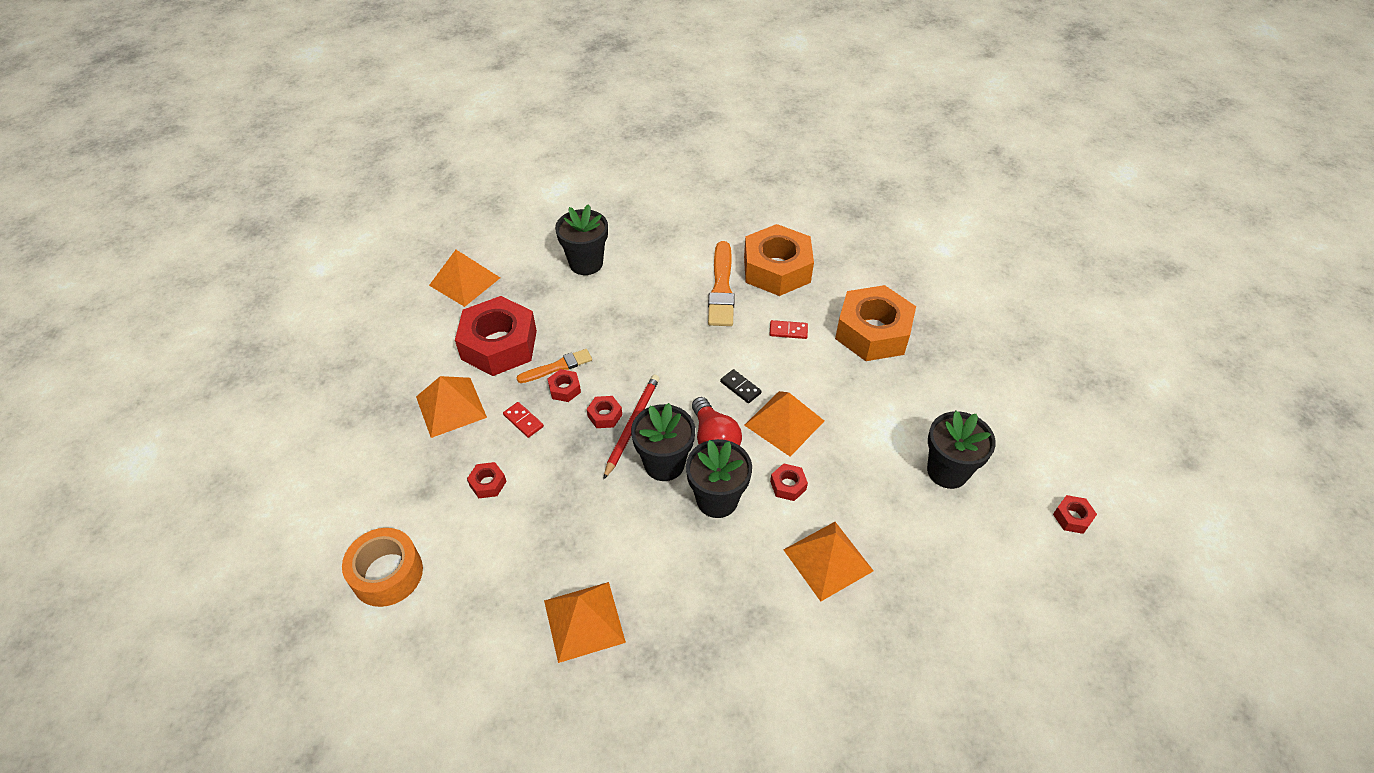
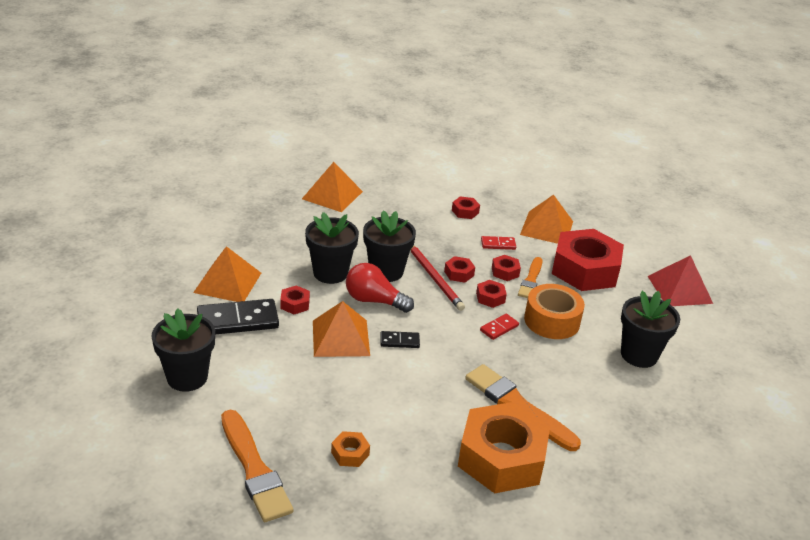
camera: 130 degrees right, 15 degrees down
(387, 574) = (448, 163): orange tape -> orange tape (552, 321)
(464, 281) = (679, 289): orange pyramid -> red pyramid
(788, 331) = (419, 406): red domino -> red domino (499, 328)
(857, 503) = (238, 320): none -> black domino
(872, 332) = (350, 453): orange nut -> orange nut, size x0.40
(949, 363) = (254, 469): none -> orange brush
(1072, 517) = (61, 402): red nut -> red nut (490, 298)

